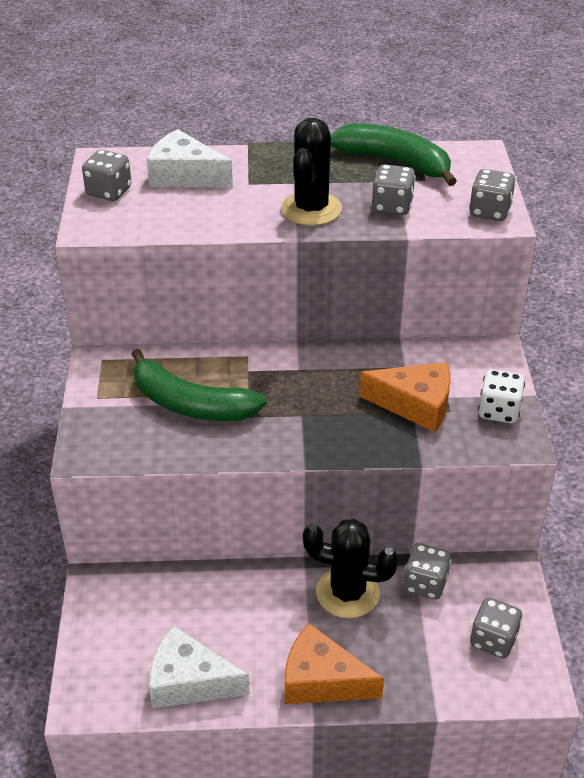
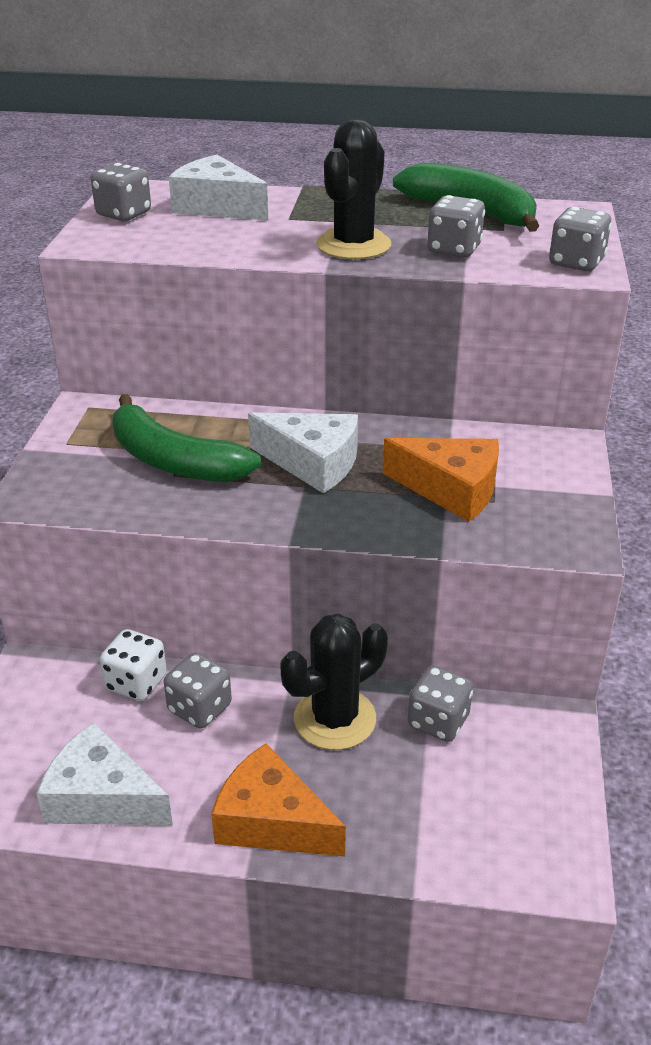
camera: 10 degrees right, 5 degrees down
(302, 393) = (313, 463): none -> white cheese
(347, 593) = (335, 719): black cactus -> black cactus turned 60 degrees counterclockwise
(493, 640) = (513, 804): grey dice -> grey dice (200, 708)
(498, 411) = (558, 507): white dice -> white dice (136, 683)

